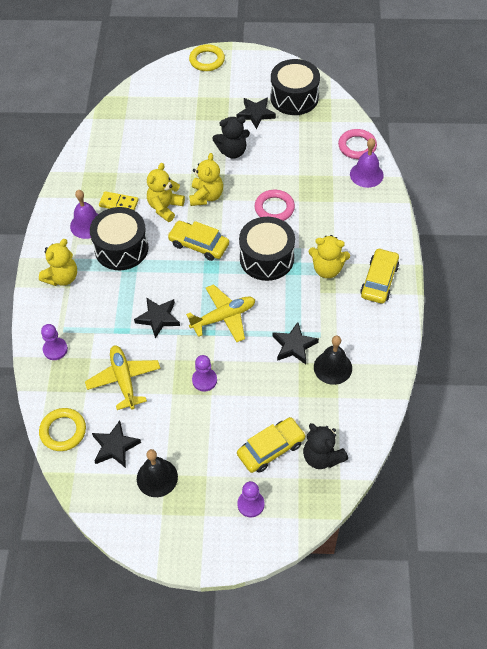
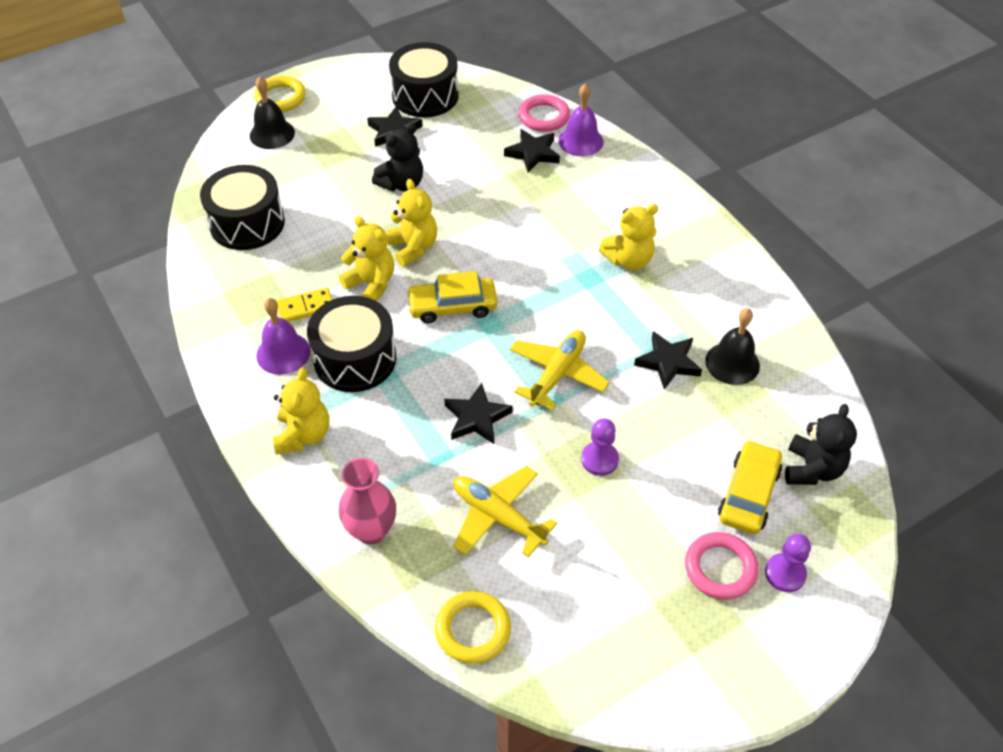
camera: 35 degrees left, 5 degrees down
(55, 349) = (371, 530): purple pawn -> pink vase
(115, 446) = (559, 607): black star -> black star (533, 153)
(157, 477) = (646, 612): black bell -> black bell (272, 134)
(165, 207) = (371, 284): yellow teddy bear -> yellow teddy bear turned 135 degrees clockwise
(266, 258) = (548, 282): black drum -> black drum (247, 223)
(274, 208) = (508, 223): pink ring -> pink ring (720, 568)
(322, 457) = (812, 469): black teddy bear -> black teddy bear turned 90 degrees counterclockwise
(379, 280) = (696, 244): yellow car -> none

